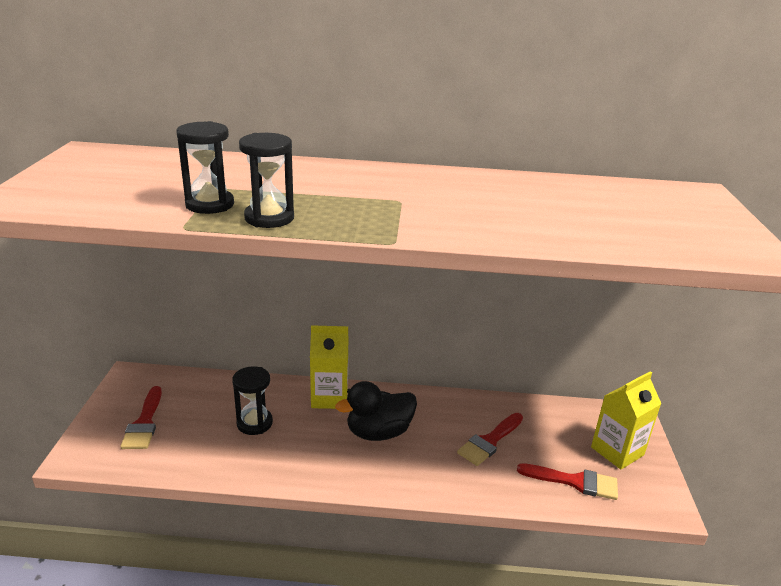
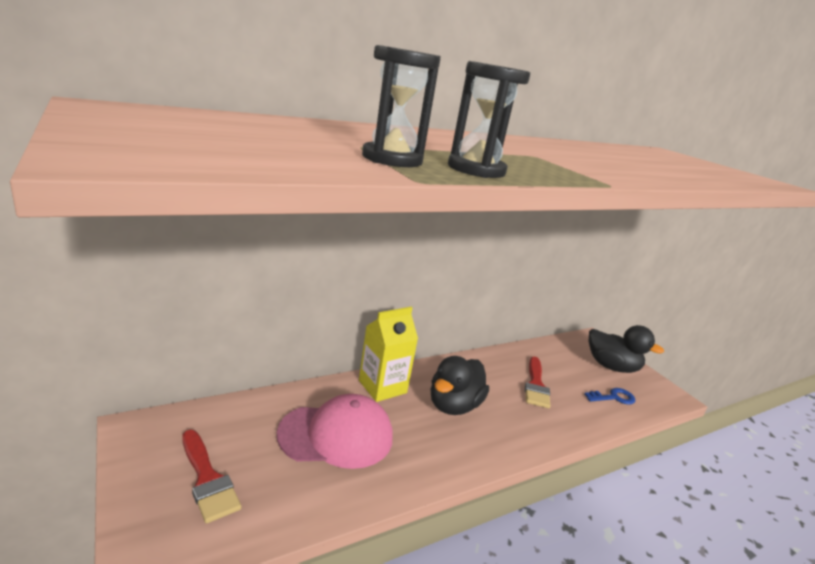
camera: 35 degrees left, 5 degrees down
(254, 423) = (336, 435): black hourglass -> pink cap
(574, 482) = (613, 397): red brush -> blue key
(617, 451) = (611, 366): yellow carton -> black duck

